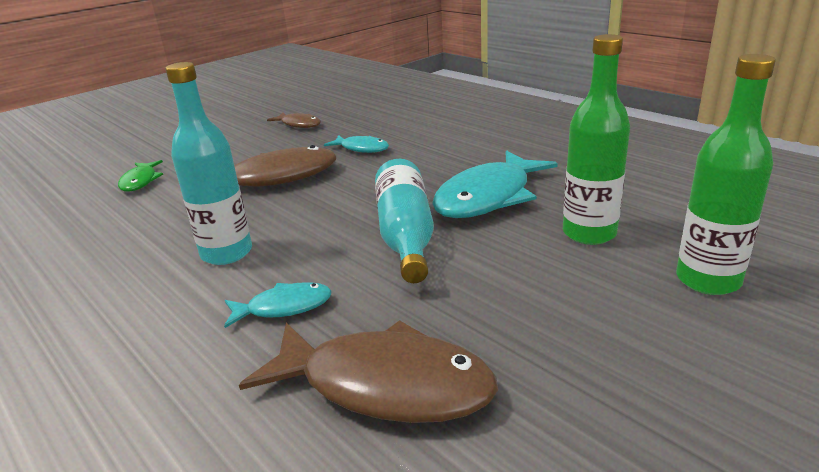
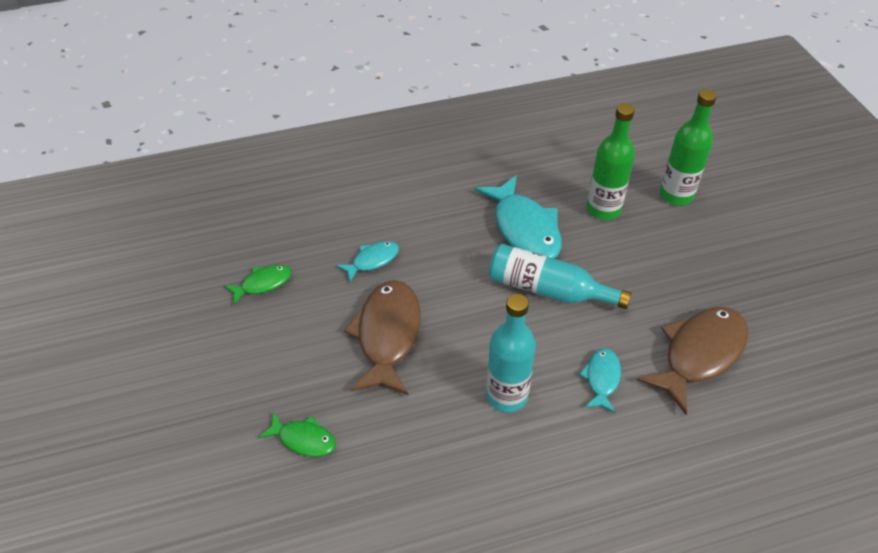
camera: 65 degrees left, 20 degrees up
(299, 124) = (263, 284): brown fish -> green fish

